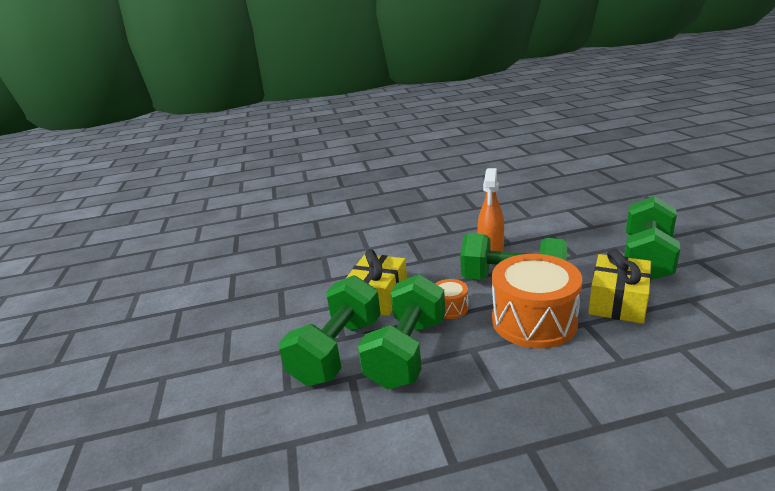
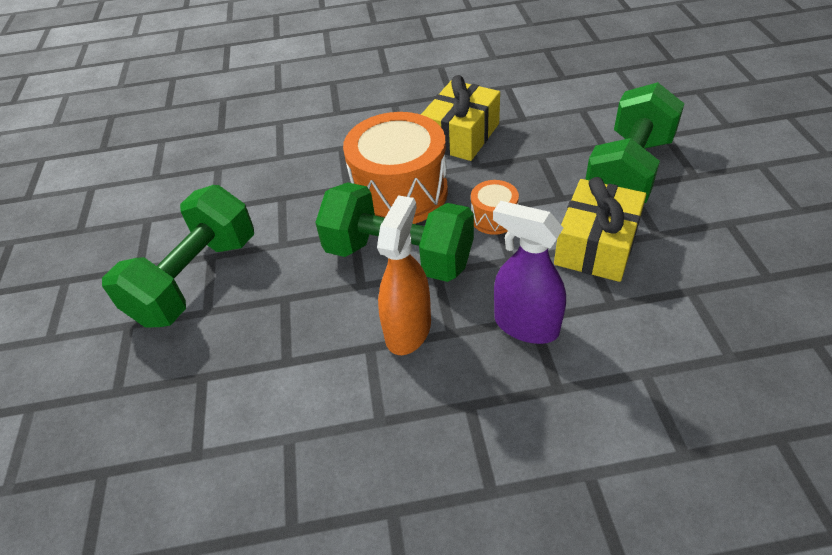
camera: 175 degrees left, 20 degrees up
(407, 352) = (547, 166): green dumbbell -> none
(425, 258) = (526, 325): none -> purple spray bottle
(617, 301) = (293, 211): yellow gift -> yellow gift (461, 135)

